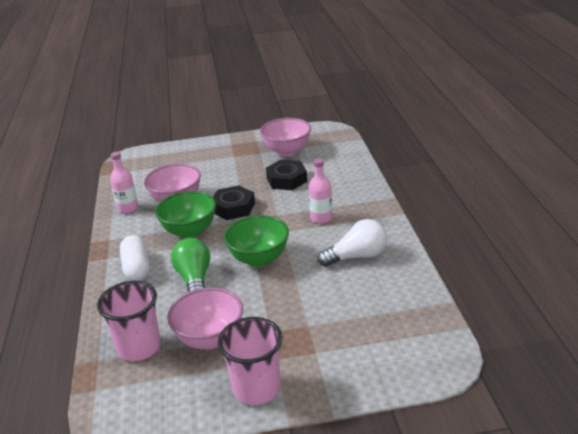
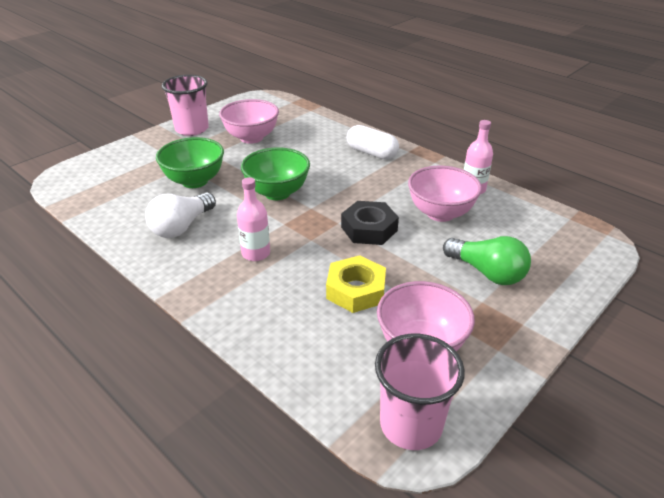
camera: 140 degrees right, 5 degrees up
(139, 347) = (293, 121): pink cup -> pink cup (411, 424)
(190, 231) = (375, 191): green bowl -> green bowl (194, 181)
(194, 279) = (312, 161): green light bulb -> green light bulb (487, 272)
(286, 180) = (356, 290): black nut -> yellow nut

